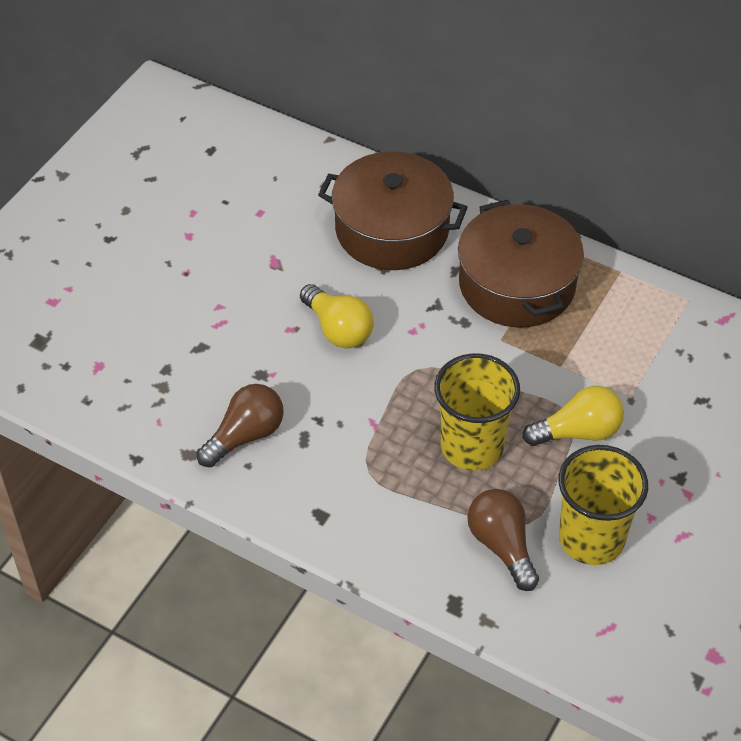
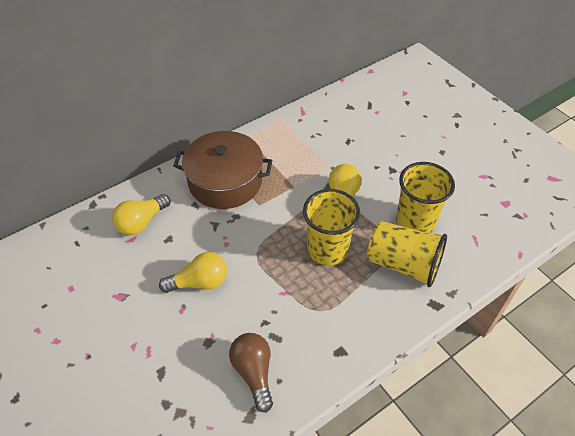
camera: 65 degrees left, 0 degrees up
(392, 229) = (141, 222): brown pot -> yellow light bulb
(502, 545) = (403, 264): brown light bulb -> yellow cup

